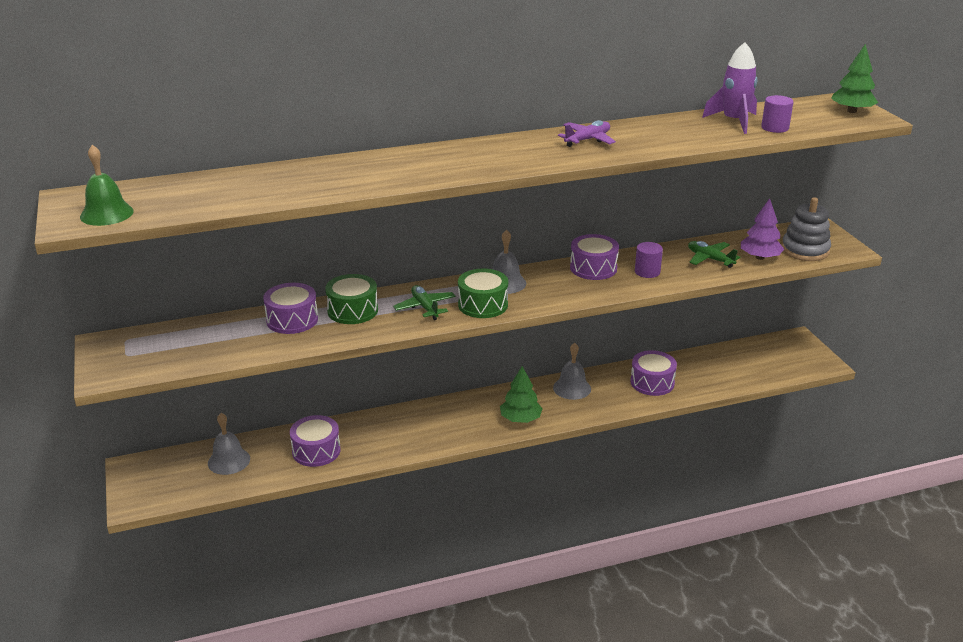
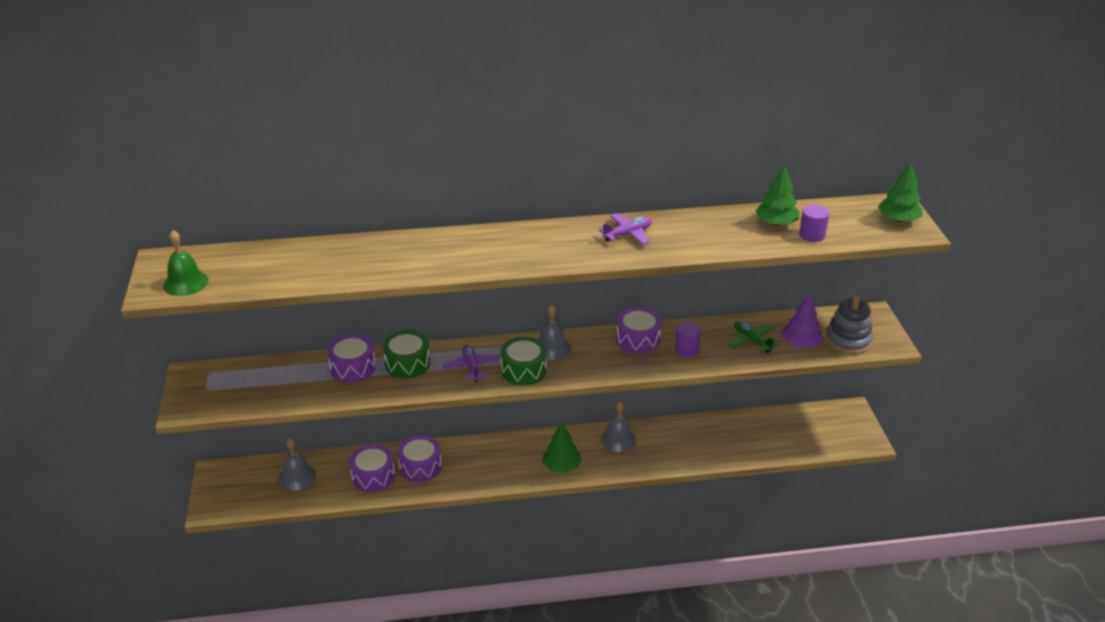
camera: 10 degrees right, 5 degrees up
(425, 307) = (471, 367): green plane -> purple plane
(652, 382) = (695, 442): purple drum -> purple drum (420, 467)
(734, 121) = (776, 223): purple rocket -> green tree

